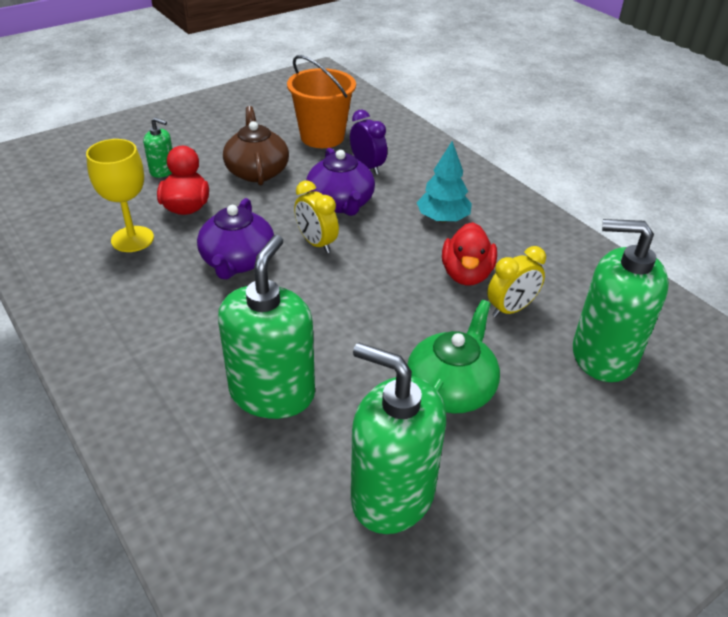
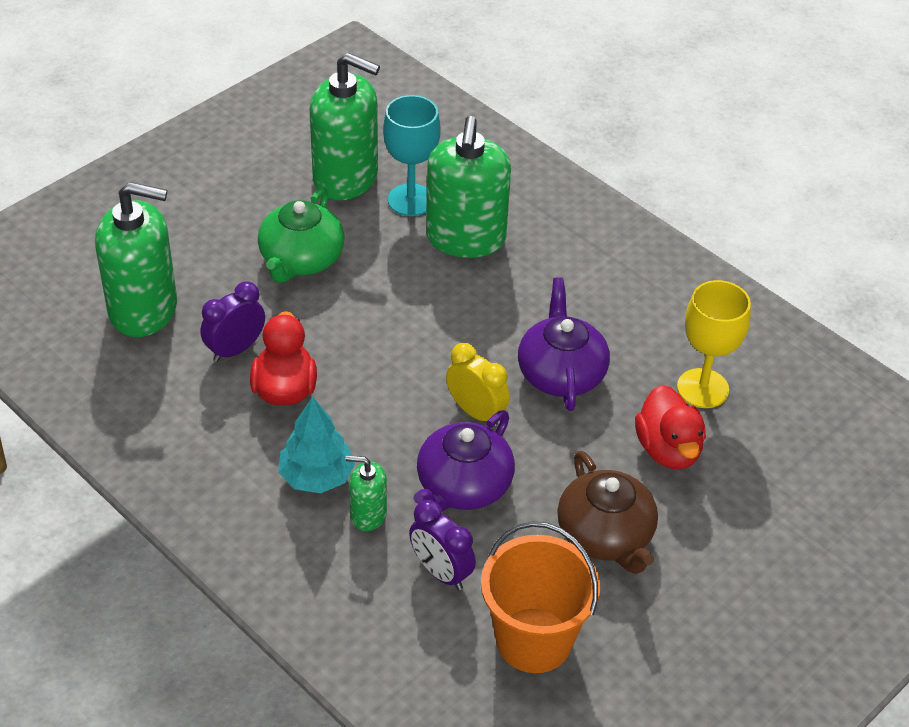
camera: 170 degrees right, 5 degrees up
(163, 170) = (743, 516): green soap dispenser -> green soap dispenser (368, 514)
(319, 450) = (411, 200): none -> turquoise goblet
(341, 203) = (463, 486): purple teapot -> purple teapot turned 120 degrees counterclockwise
(510, 309) = (235, 349): yellow clock -> purple clock

